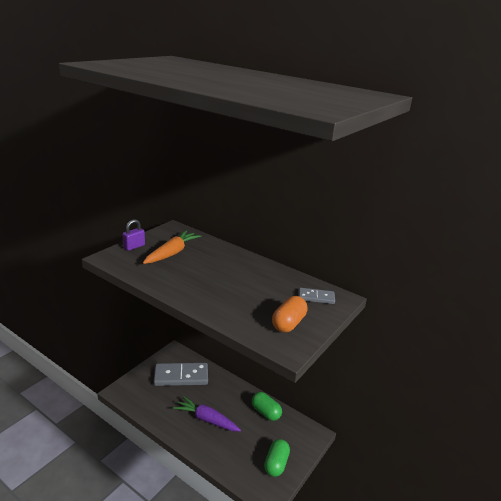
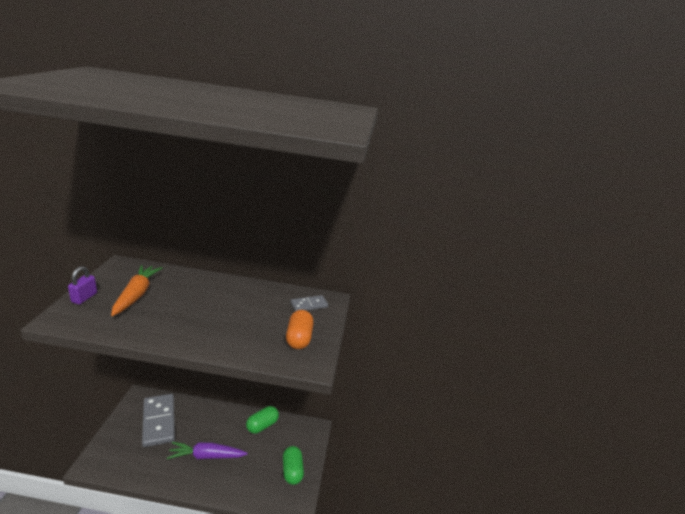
camera: 30 degrees left, 0 degrees up
(181, 376) = (159, 421): grey domino -> grey domino turned 75 degrees counterclockwise
(265, 412) = (262, 425): green capsule -> green capsule turned 60 degrees counterclockwise

